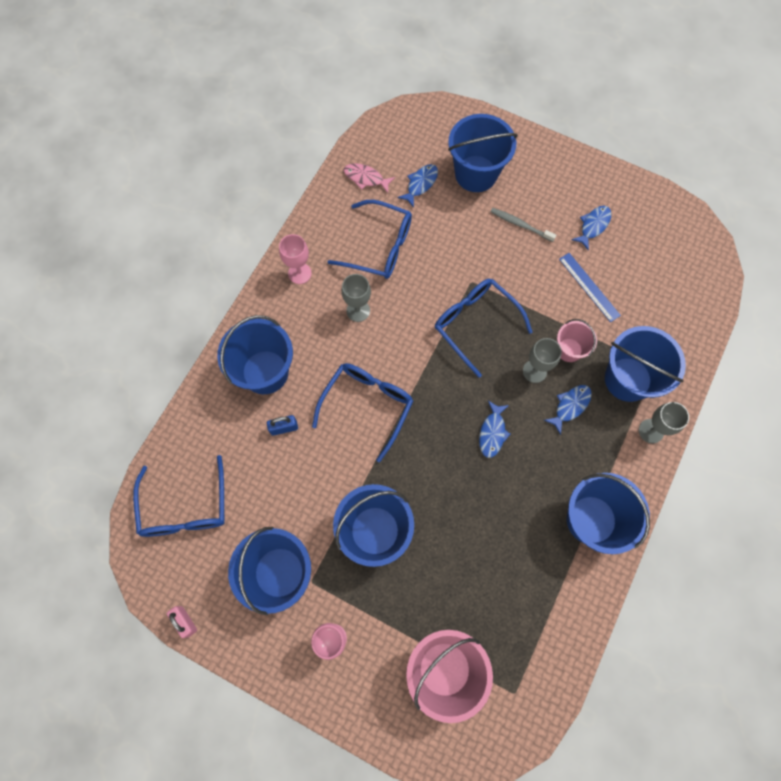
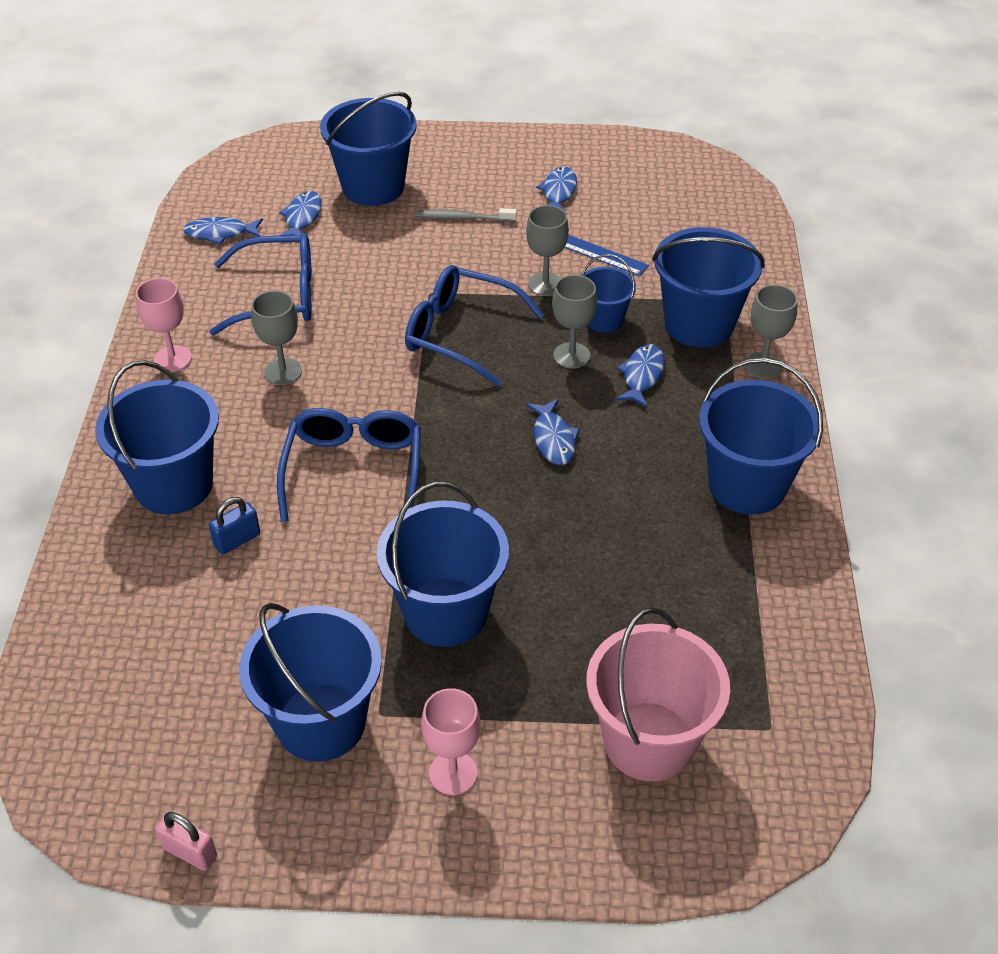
camera: 25 degrees left, 25 degrees down
(185, 506) = (118, 696): blue glasses -> none
(366, 178) = (220, 233): pink fish -> blue fish
(546, 304) = (545, 284): none -> grey goblet
(569, 350) = (604, 320): pink bucket -> blue bucket

